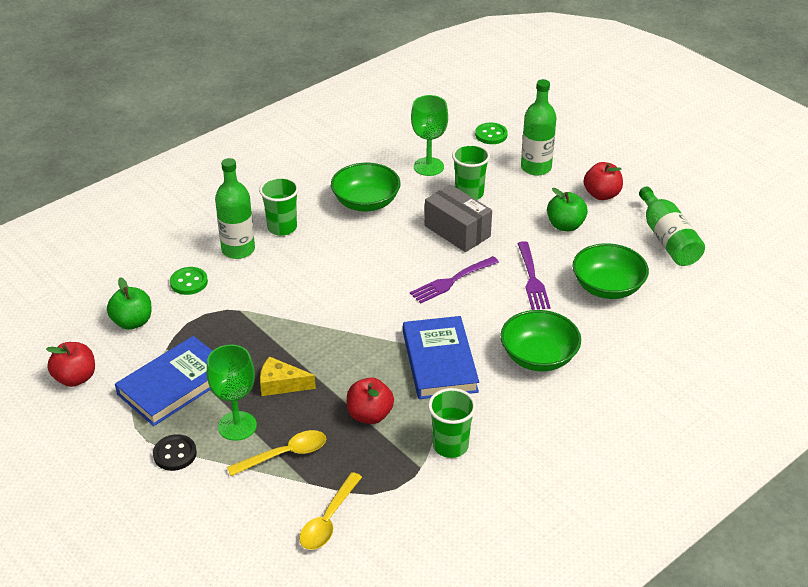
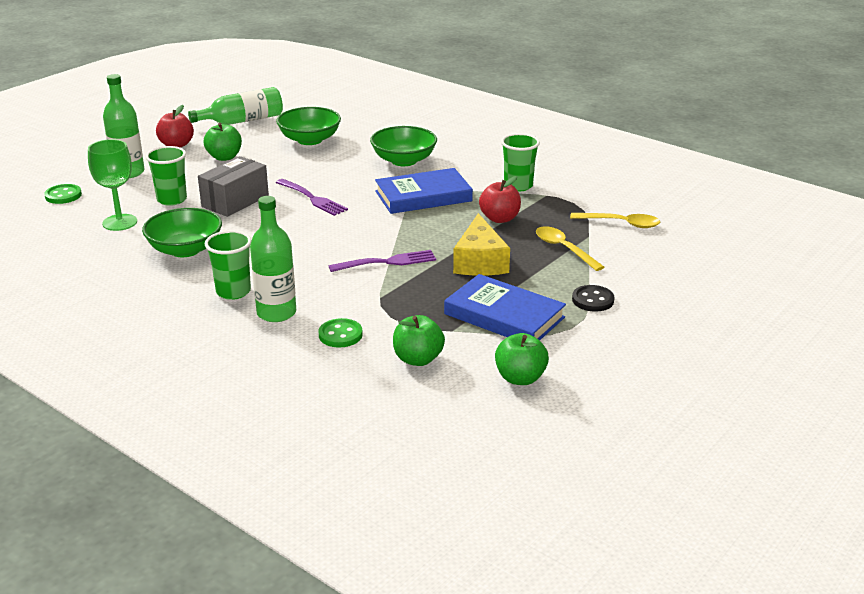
camera: 100 degrees left, 10 degrees down
(75, 378) = (520, 378): red apple -> green apple
(237, 426) = (542, 275): green goblet -> none
(281, 384) = (480, 261): yellow cheese -> yellow cheese, size x1.51
(532, 279) = (304, 167): purple fork -> purple fork (387, 262)

